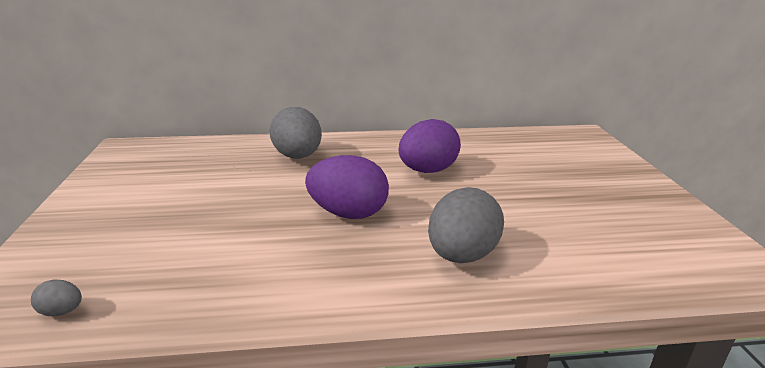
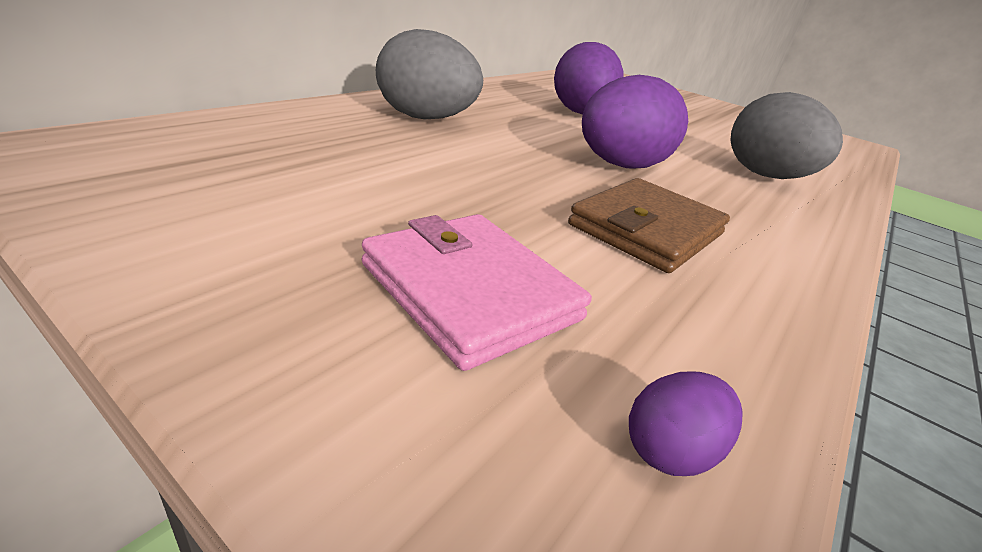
camera: 50 degrees left, 5 degrees up
(62, 312) = (669, 450): grey egg -> purple egg
(125, 241) = (470, 291): none -> pink wallet
(258, 250) = (646, 230): none -> brown wallet

